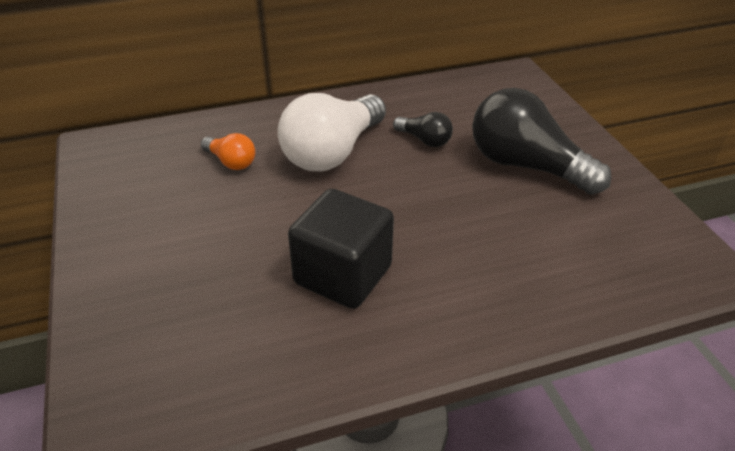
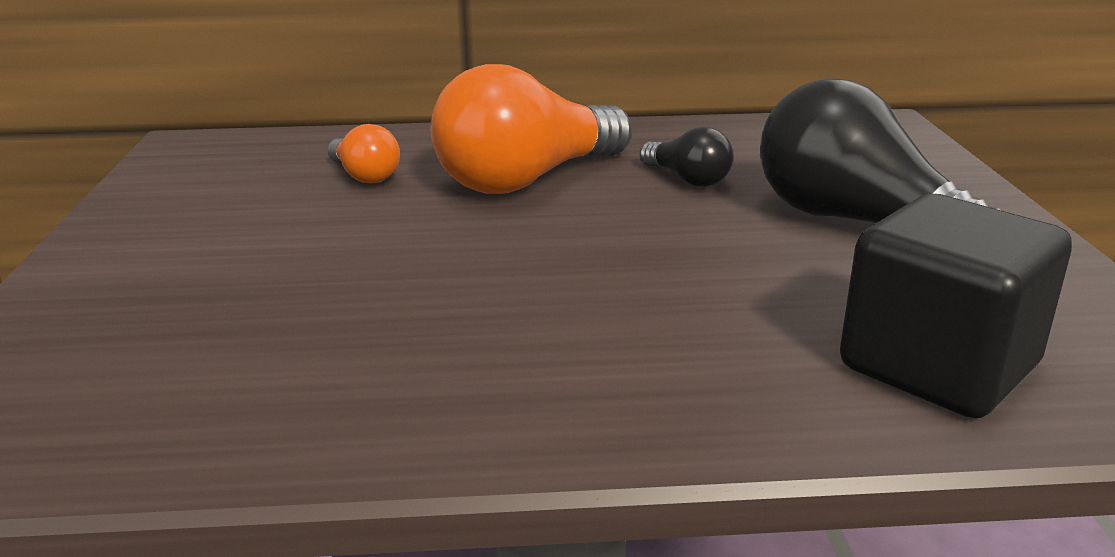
camera: 15 degrees right, 15 degrees down
(333, 152) = (528, 179): white light bulb -> orange light bulb
(343, 275) = (456, 317): black cube -> black cube (938, 367)

